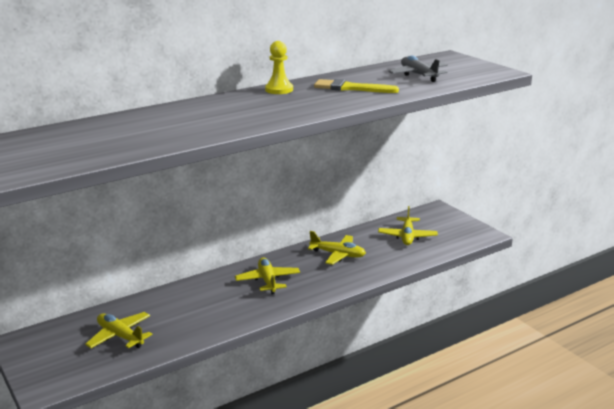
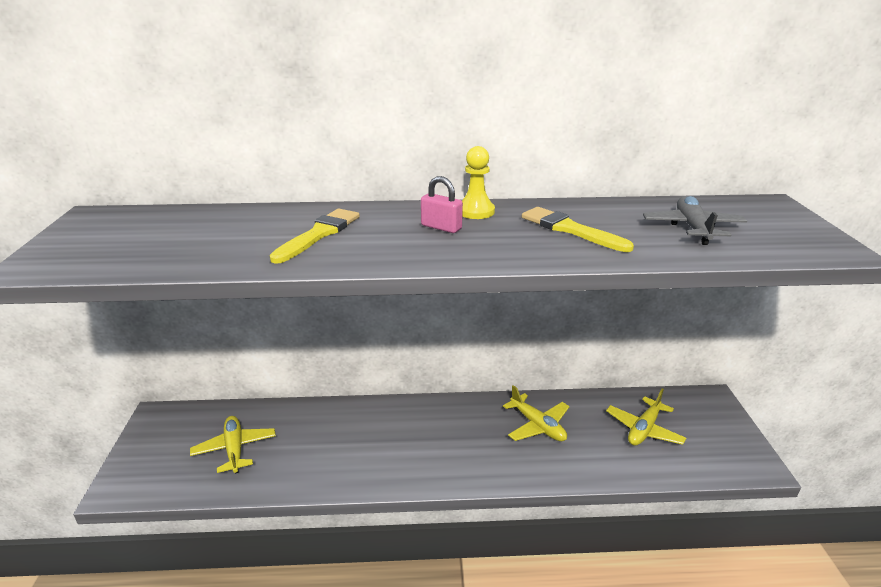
camera: 30 degrees right, 5 degrees up
(192, 120) = (319, 234): none -> yellow brush
(268, 281) = (431, 433): yellow plane -> none
(269, 101) = (441, 227): none -> pink padlock

